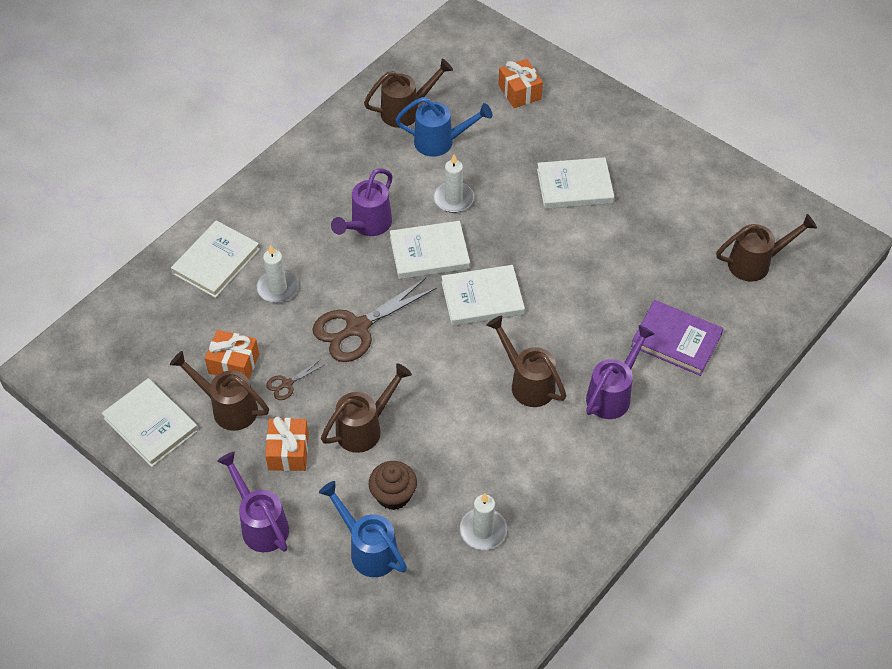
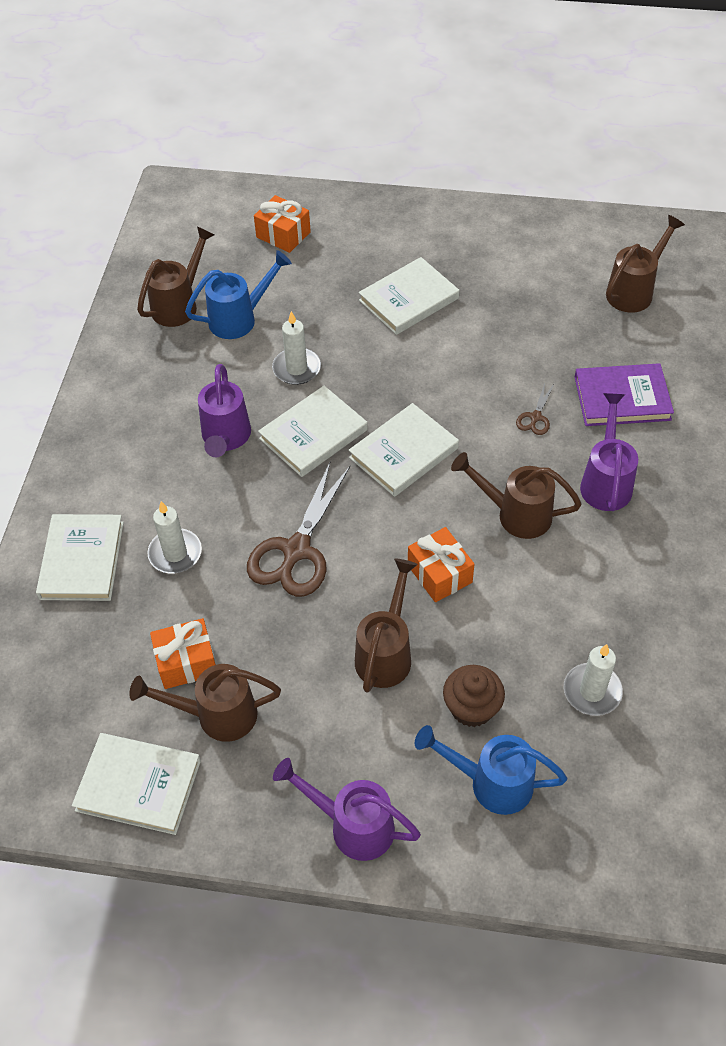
camera: 30 degrees left, 0 degrees up
(287, 384) = (264, 651): brown scissors -> brown scissors (535, 417)
(288, 452) = (322, 726): orange gift -> orange gift (439, 574)

